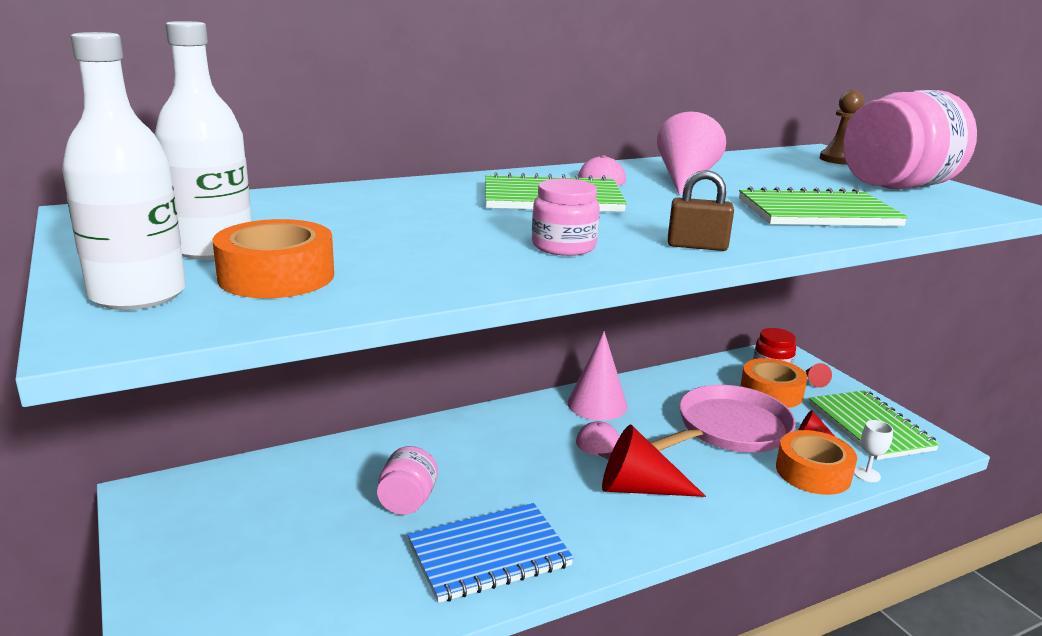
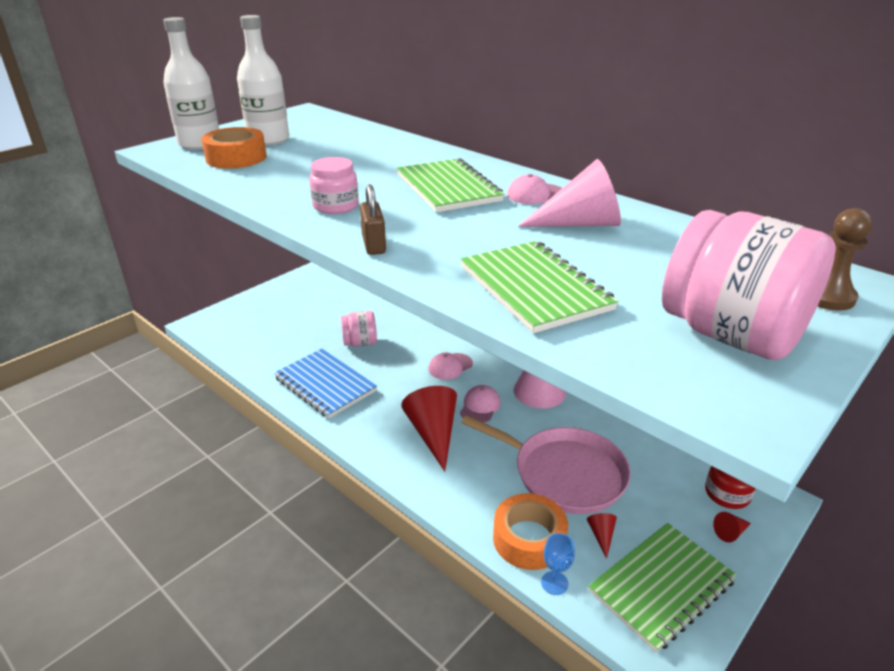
camera: 70 degrees right, 10 degrees up
(516, 445) = (450, 366): none -> pink cap
(771, 392) = (666, 497): orange tape -> none
(867, 474) = (554, 583): white goblet -> blue goblet

